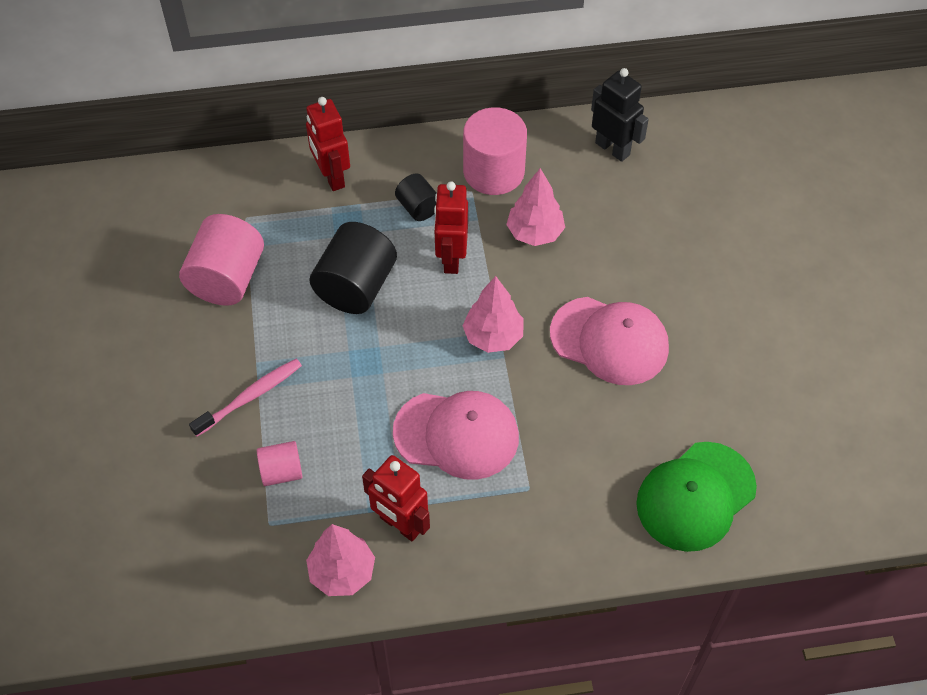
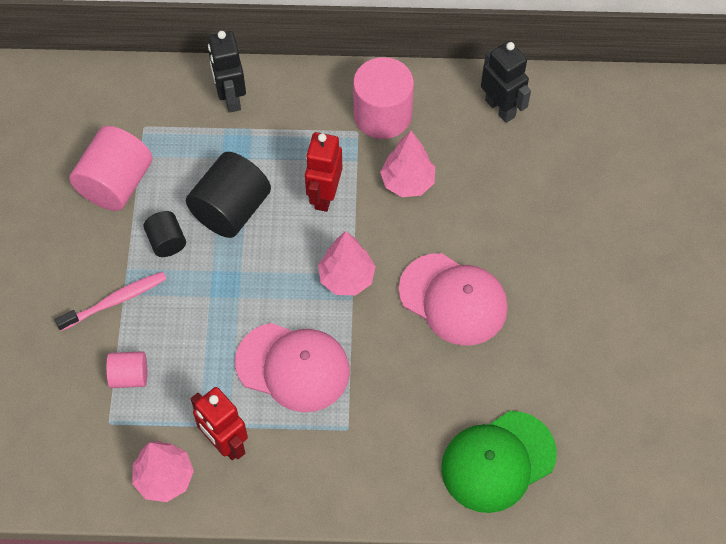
camera: 10 degrees right, 5 degrees up
(331, 177) = (230, 98): red robot -> black robot
(418, 207) = (304, 140): black cylinder -> black cylinder (166, 241)

